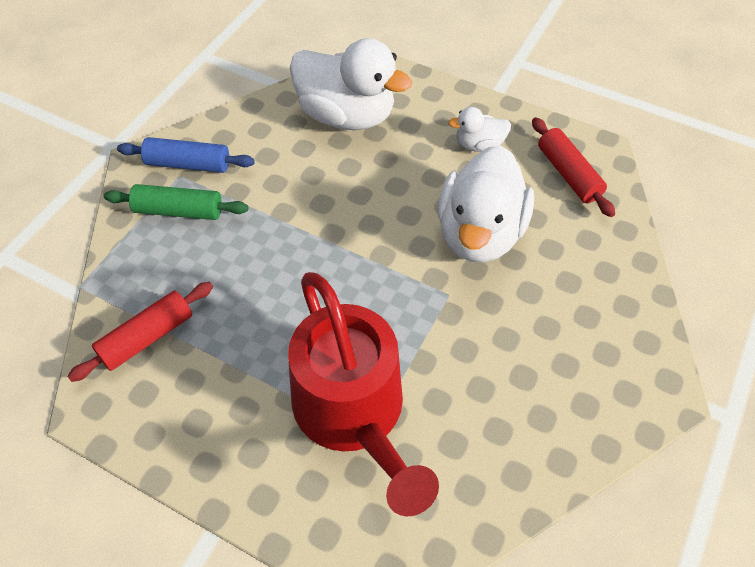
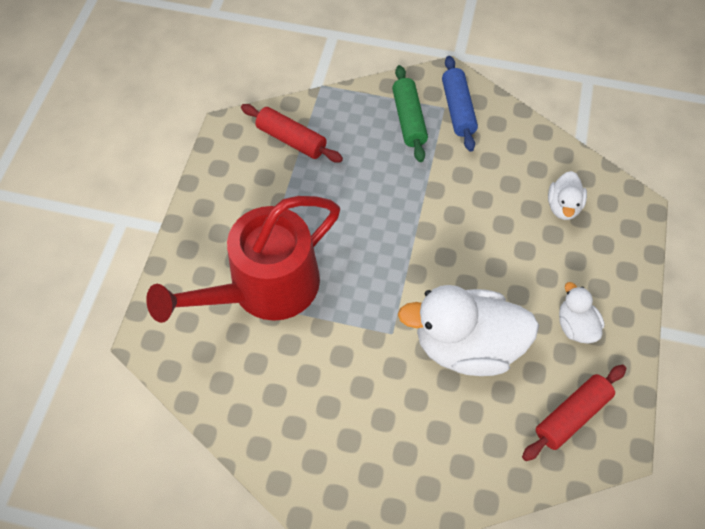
camera: 75 degrees right, 5 degrees up
(347, 115) = (563, 206): white duck -> white duck, size x0.48

